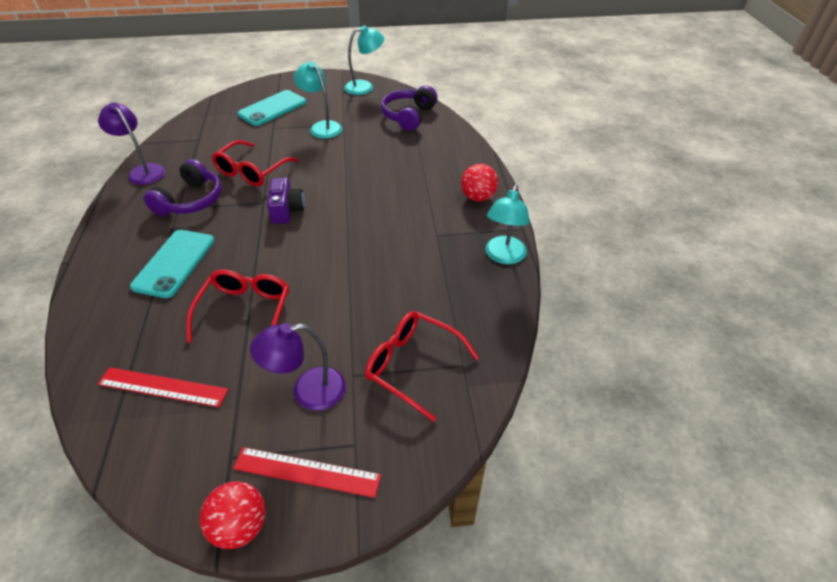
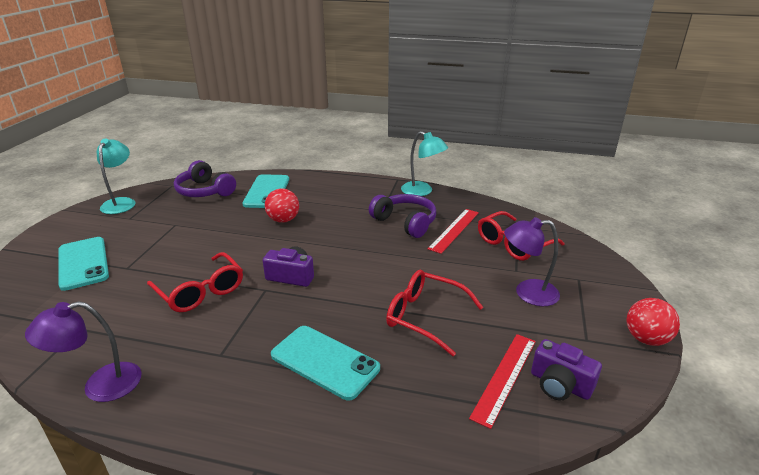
camera: 70 degrees left, 15 degrees down
(155, 434) = (560, 384): none -> purple camera
(191, 200) = (215, 342): purple headphones -> purple headphones (405, 222)
(306, 472) = (600, 303): red ruler -> red ruler (454, 230)
(308, 391) = (527, 293): purple lamp -> purple lamp turned 90 degrees clockwise
(322, 127) = (166, 237): turquoise lamp -> none
(429, 148) = (267, 191): none -> turquoise phone
(478, 197) = (350, 186): red ball -> red ball (283, 220)

